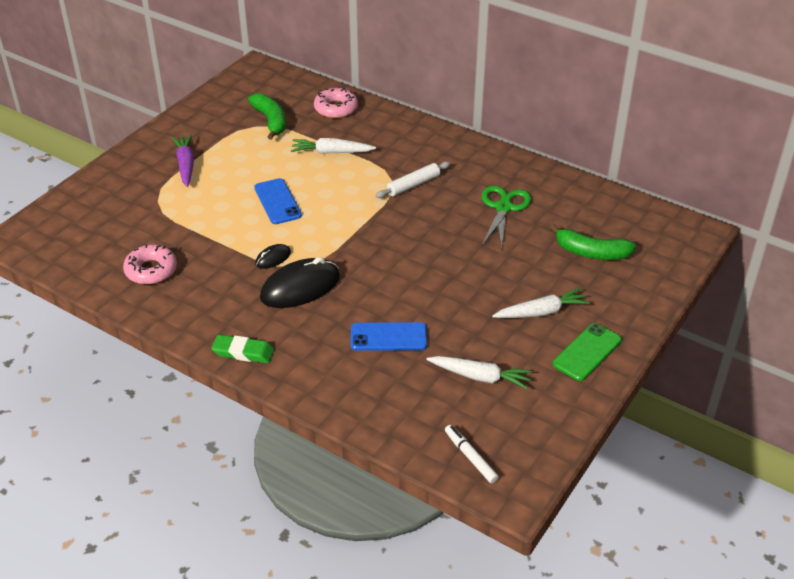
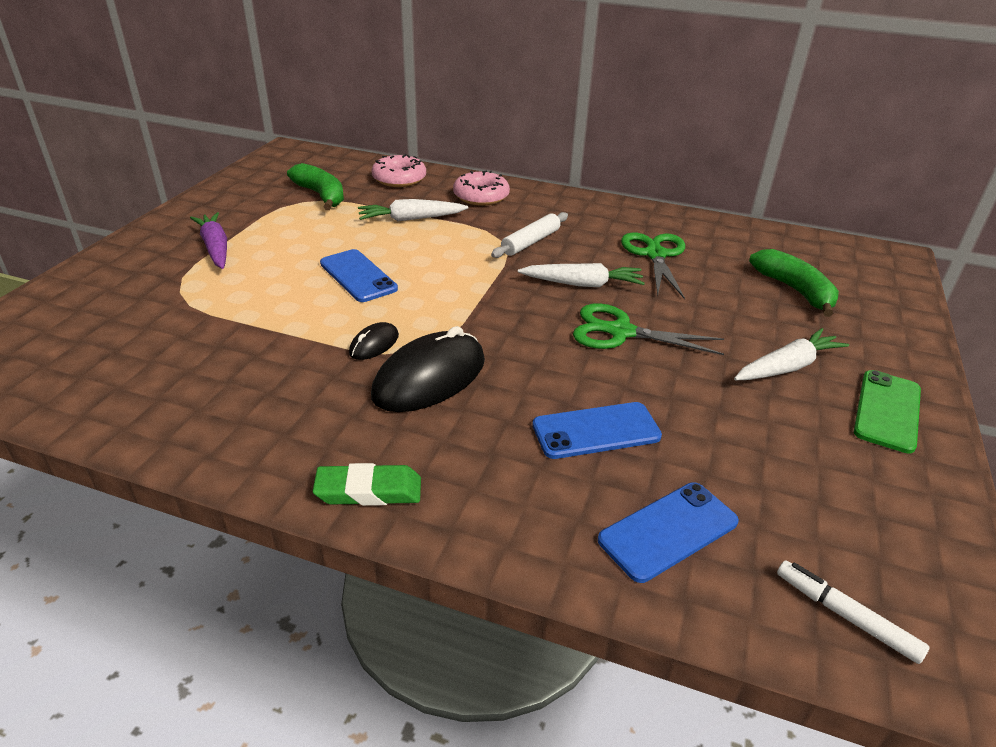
camera: 15 degrees left, 5 degrees down
(151, 270) = (181, 383): pink donut -> pink donut (481, 196)
(400, 400) = (668, 531): none -> blue phone
(441, 270) = (620, 332): none -> green scissors
(480, 377) = (767, 470): white carrot -> white carrot (582, 284)
(591, 252) = (794, 290): green banana -> green banana turned 120 degrees counterclockwise

